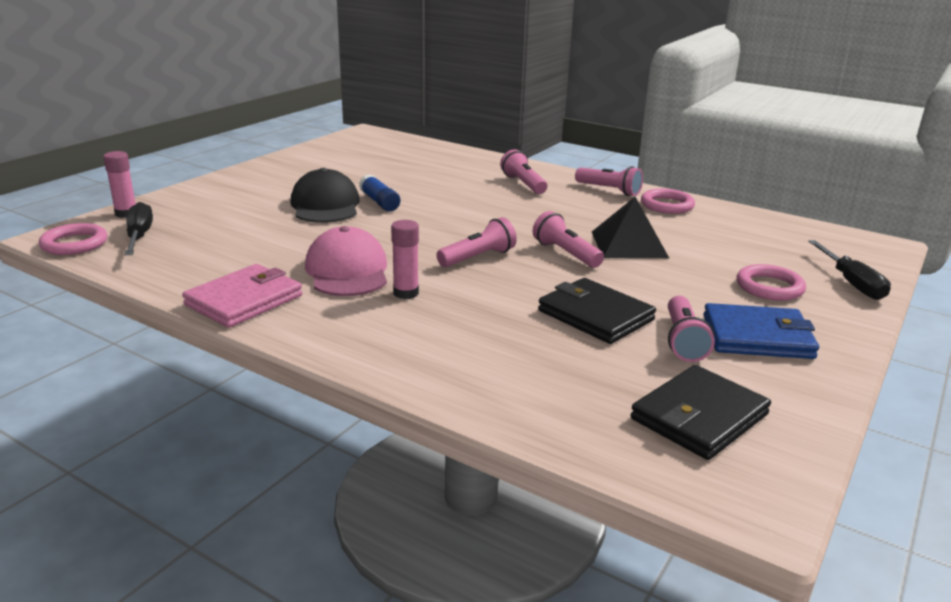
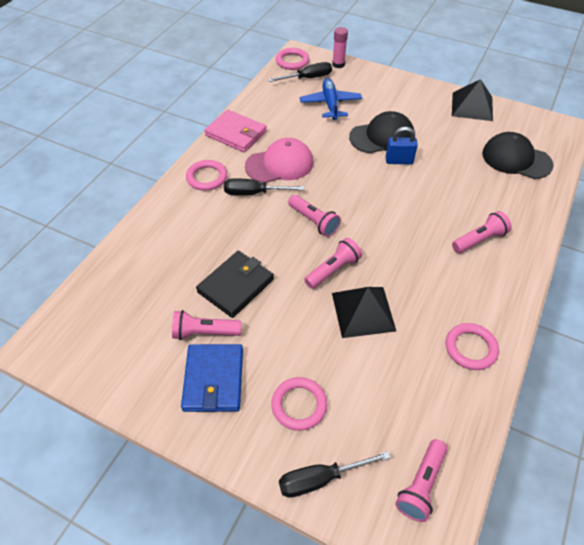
camera: 85 degrees right, 25 degrees up
(225, 227) = (330, 104): none -> blue plane
(298, 158) = (472, 106): none -> black pyramid
(350, 330) = (207, 177): none -> pink ring
(379, 202) = (399, 161): blue glue stick -> blue padlock
(404, 155) = (516, 159): none -> black cap
(406, 293) = (254, 193): pink glue stick -> black screwdriver
(609, 190) = (492, 303): pink flashlight -> pink flashlight (421, 485)
(699, 417) = (117, 331): black wallet -> none

